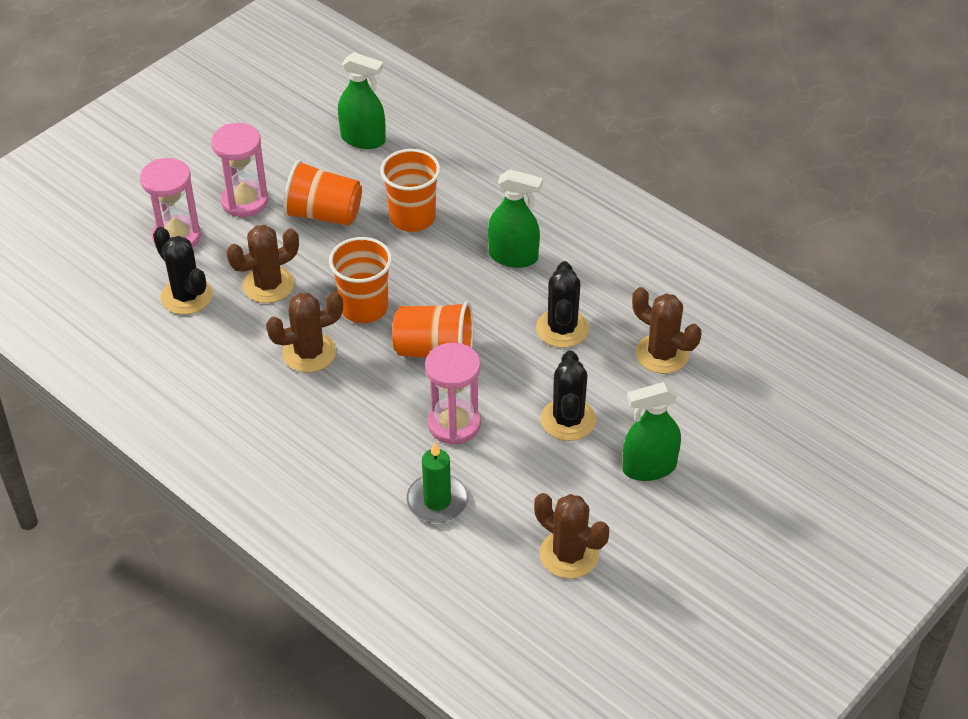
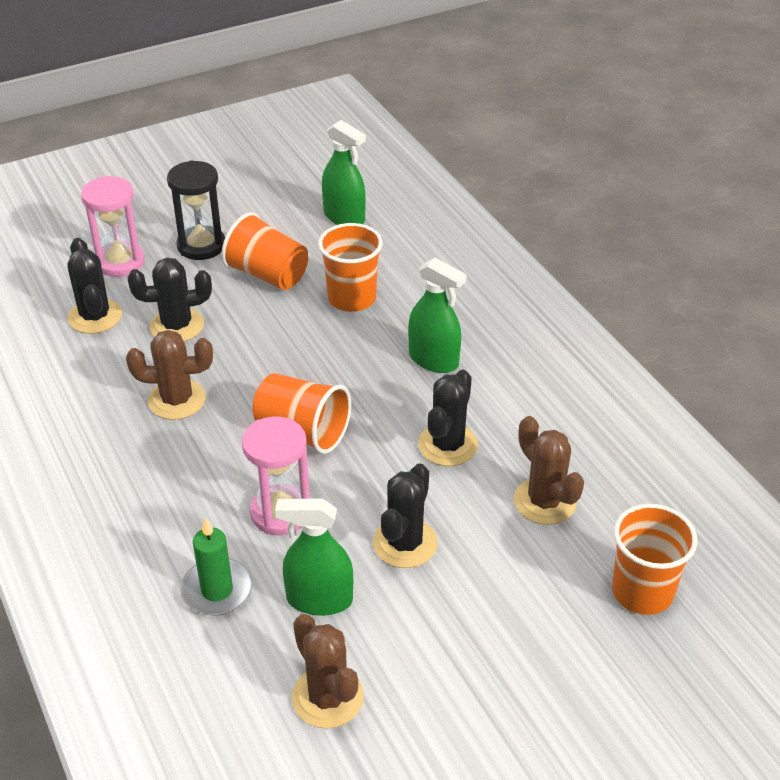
camera: 20 degrees right, 5 degrees down
(245, 201) = (201, 246): pink hourglass -> black hourglass
(268, 285) = (177, 326): brown cactus -> black cactus
(364, 307) = (256, 370): orange cup -> orange cup (642, 591)
(649, 467) = (469, 624): green spray bottle -> green spray bottle (319, 600)

